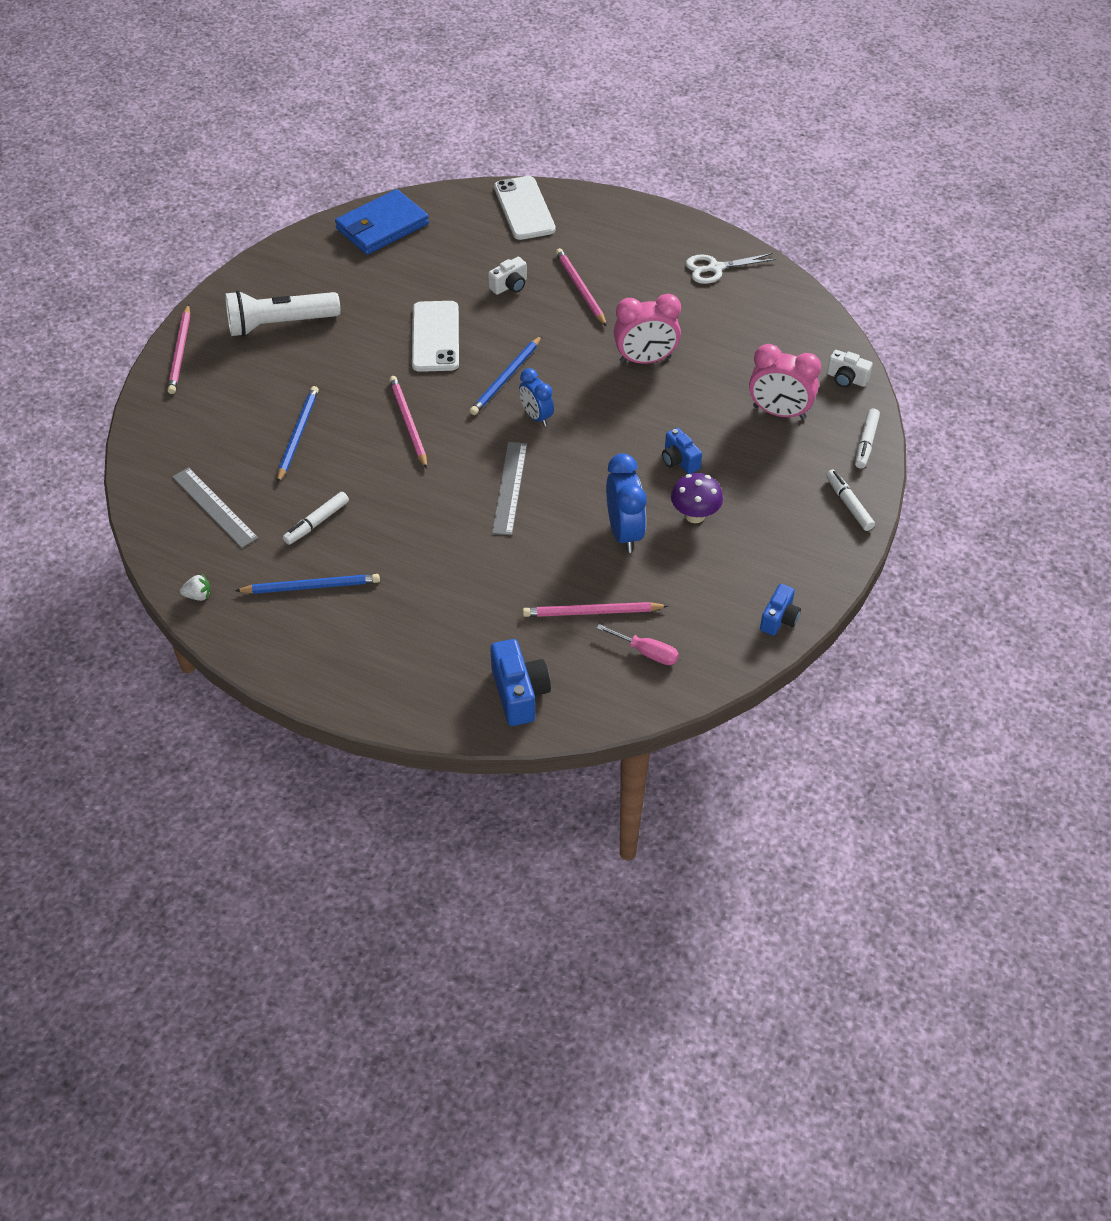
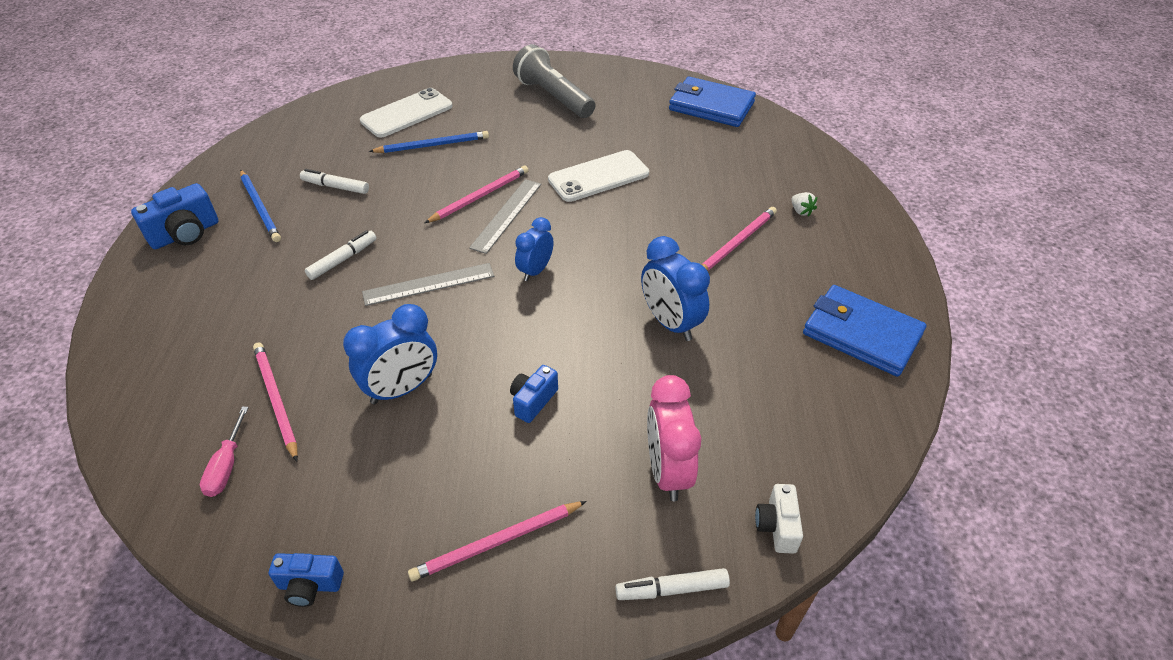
camera: 65 degrees right, 5 degrees down
(180, 352) = (491, 66): pink pencil -> pink pencil (497, 542)
(198, 595) = (234, 157): white strawberry -> white strawberry (801, 211)
(214, 507) = (332, 133): grey ruler -> grey ruler (506, 215)
(279, 324) = (553, 97): white flashlight -> grey flashlight
(506, 378) = (575, 235): blue pencil -> none
(510, 286) = (701, 197): white camera -> none
(519, 693) = (151, 380): blue camera -> blue camera (185, 234)
(524, 208) = (814, 172): white phone -> white phone (407, 113)
(645, 360) = (670, 323): pink clock -> blue clock
(695, 515) = (453, 442): purple mushroom -> none
(715, 268) = (861, 334): white scissors -> blue wallet
(849, 504) = (545, 604): white marker -> white marker (342, 260)

